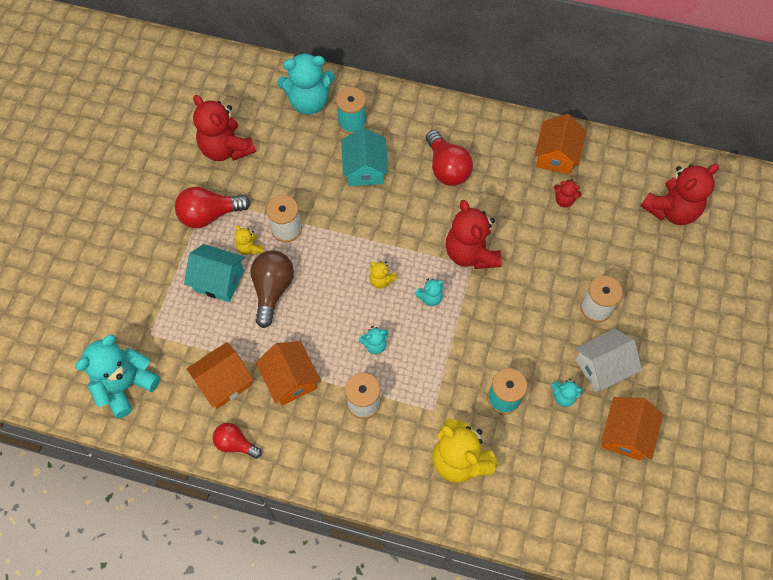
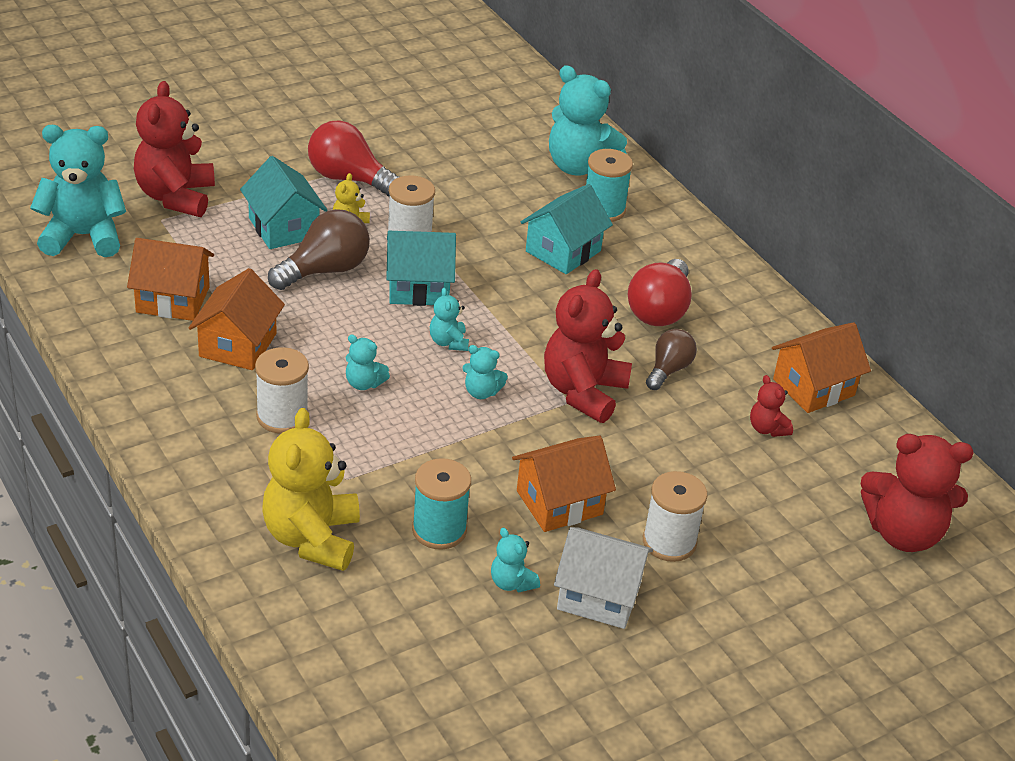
camera: 40 degrees right, 25 degrees down
(226, 149) = (439, 145): red teddy bear -> red teddy bear (176, 197)
(235, 444) = (112, 349): red light bulb -> none
(328, 258) = (418, 288): none -> turquoise house
(381, 280) = (448, 342): yellow teddy bear -> turquoise teddy bear
(490, 203) = (668, 370): none -> brown light bulb
(625, 434) = (538, 674): orange house -> orange house (559, 502)

